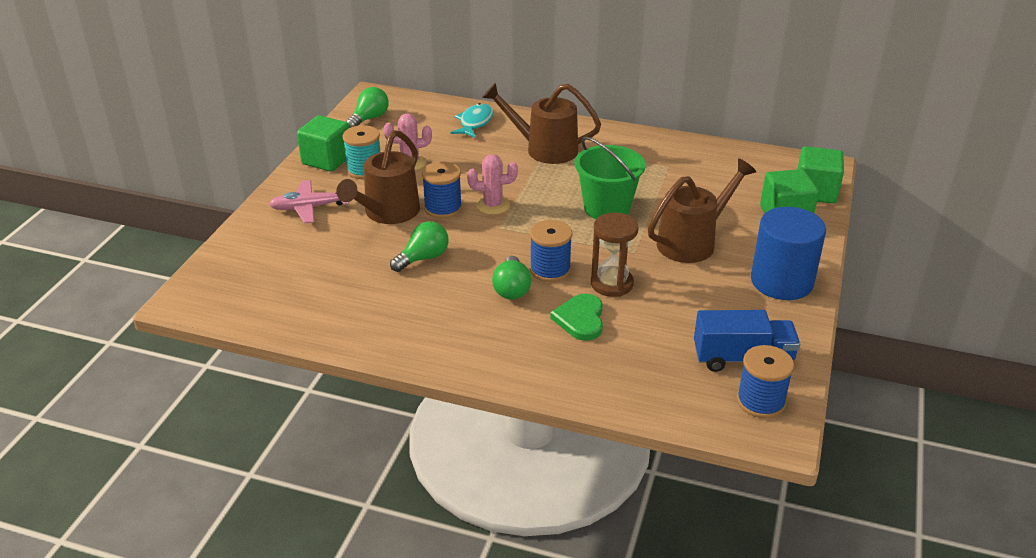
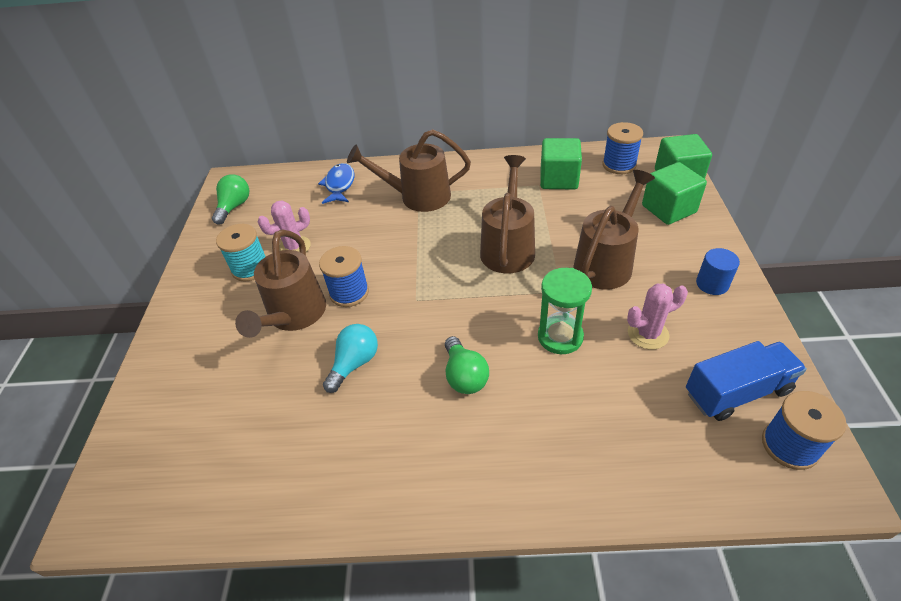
camera: 15 degrees left, 10 degrees up
(310, 207) = (207, 333): pink plane -> none
(327, 160) = (206, 267): green cube -> green cube (558, 179)
(423, 258) = (354, 363): green light bulb -> turquoise light bulb
(475, 122) = (339, 185): turquoise fish -> blue fish
(493, 205) = (398, 275): pink cactus -> pink cactus (648, 334)
(550, 270) = (491, 338): blue spool -> blue spool (619, 165)
(580, 319) = (553, 394): green heart -> none
(607, 208) = (508, 246): green bucket -> brown watering can
(612, 284) = (560, 337): brown hourglass -> green hourglass
(781, 281) = (712, 284): blue cylinder -> blue cylinder, size x0.50

